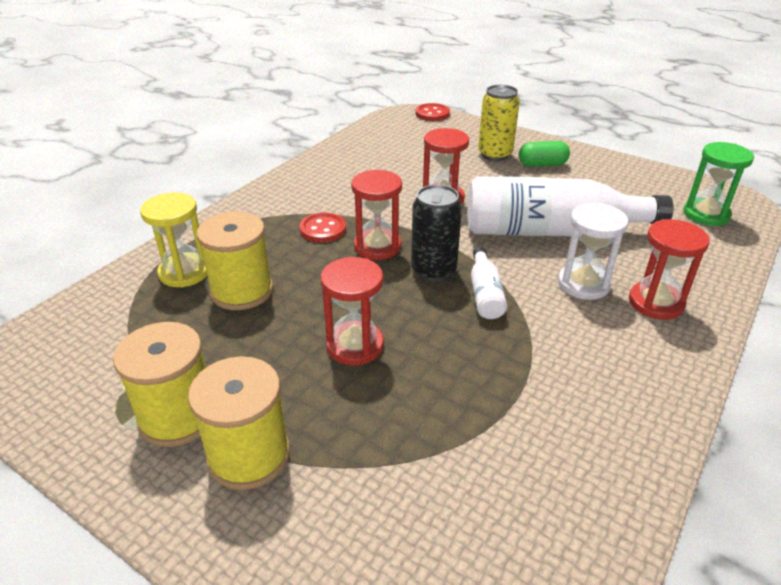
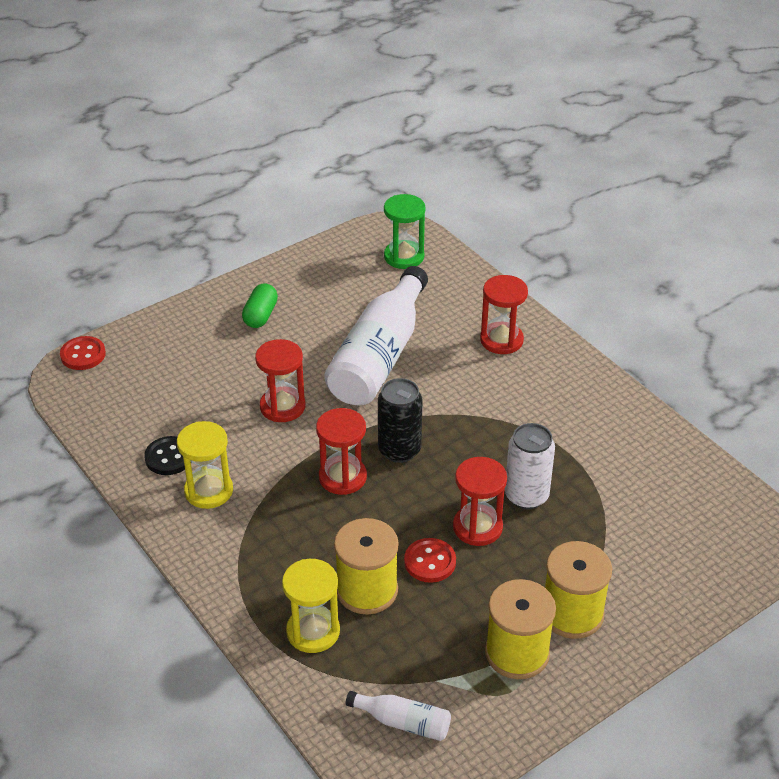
camera: 70 degrees left, 5 degrees up
(323, 229) = (290, 510): red button -> red button (430, 562)
(325, 189) = (208, 491): none -> yellow hourglass
(351, 166) = (169, 457): none -> black button
(422, 374) = (526, 496): none -> white can
(485, 293) = (447, 429): white bottle -> white bottle (403, 722)
(495, 154) = (217, 340): yellow can -> none
(583, 284) = (461, 368): white hourglass -> none

